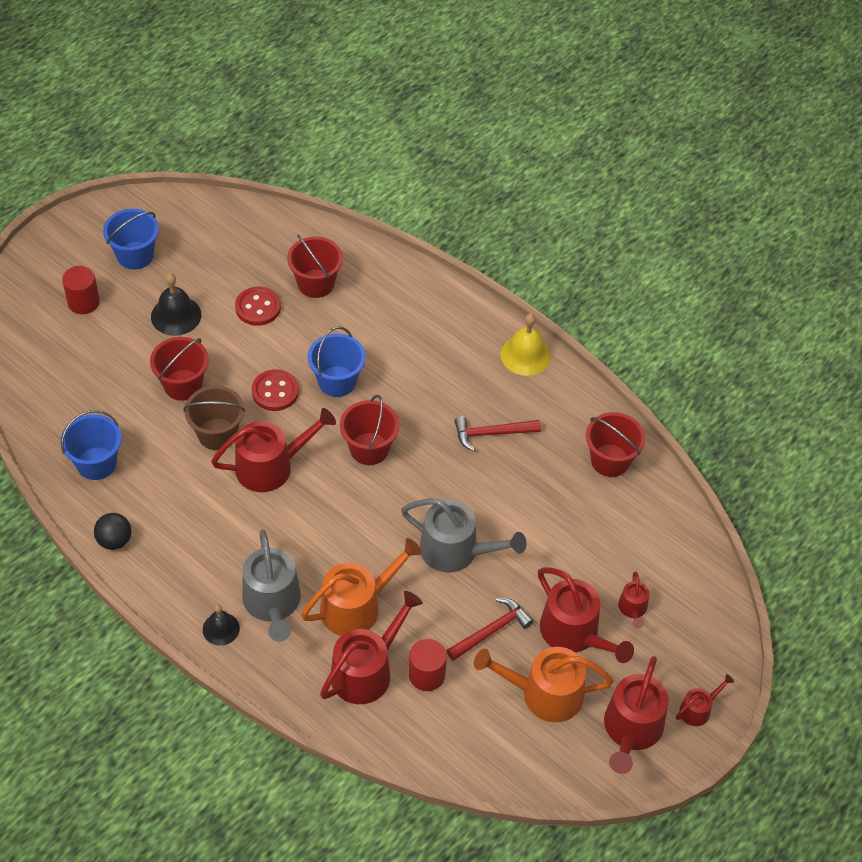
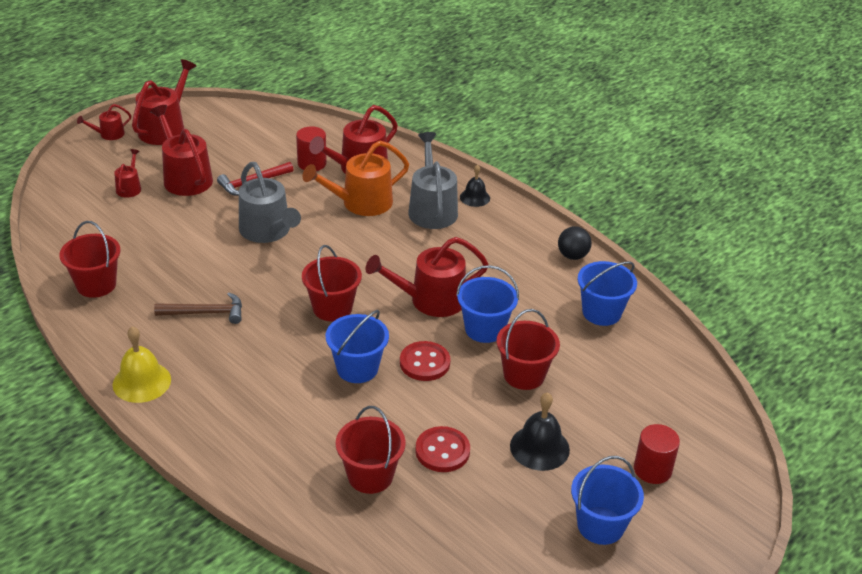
camera: 175 degrees left, 15 degrees down
(217, 434) = (484, 329): brown bucket -> blue bucket
(456, 550) = (267, 231): grey watering can -> grey watering can turned 150 degrees counterclockwise
(491, 433) = (205, 313): red hammer -> brown hammer
(544, 694) = (223, 149): orange watering can -> none

